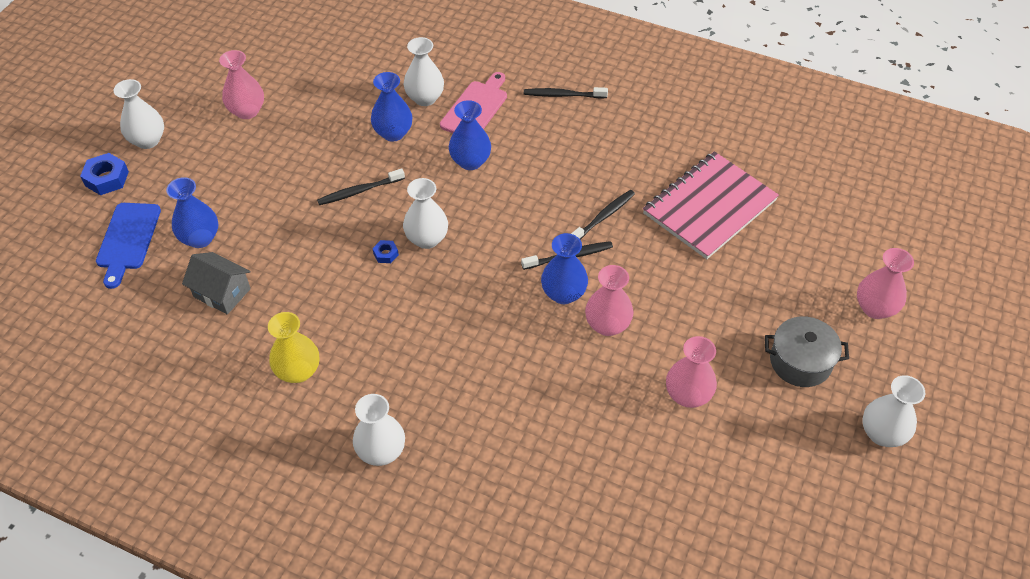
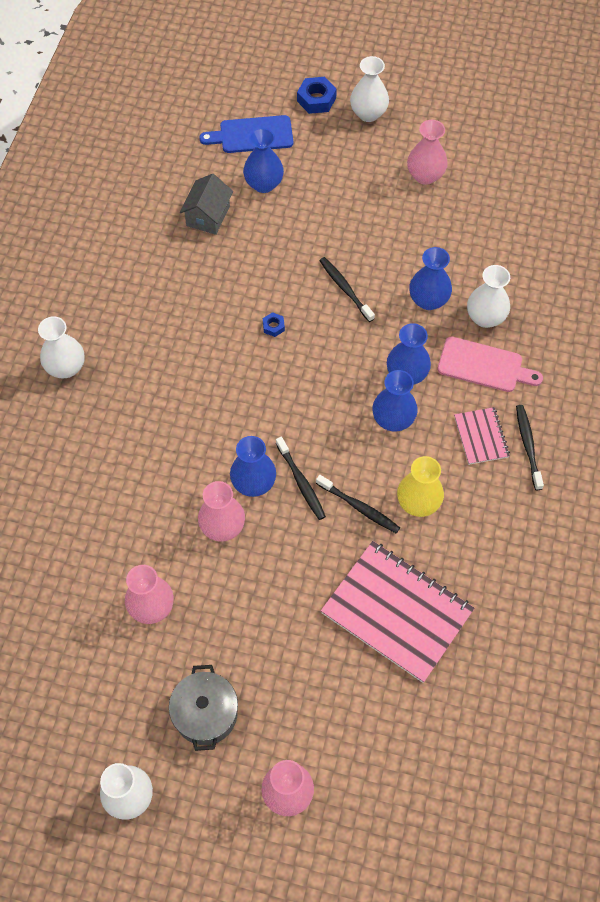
camera: 80 degrees right, 10 degrees up
(298, 371) = (136, 290): yellow vase -> yellow vase (418, 503)
(427, 239) = (298, 356): white vase -> none
(516, 179) = (393, 419): none -> blue vase
(547, 123) = (481, 437): none -> pink notebook

